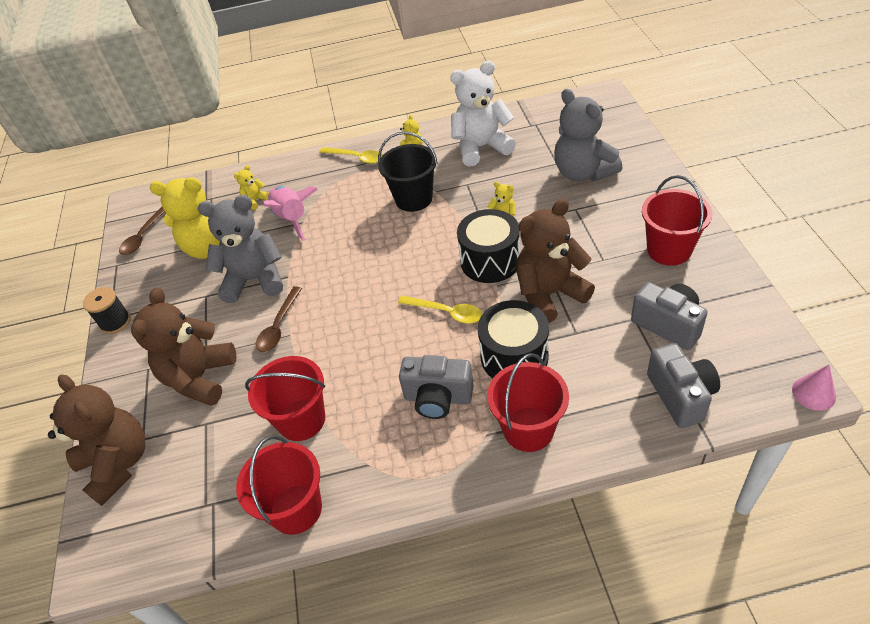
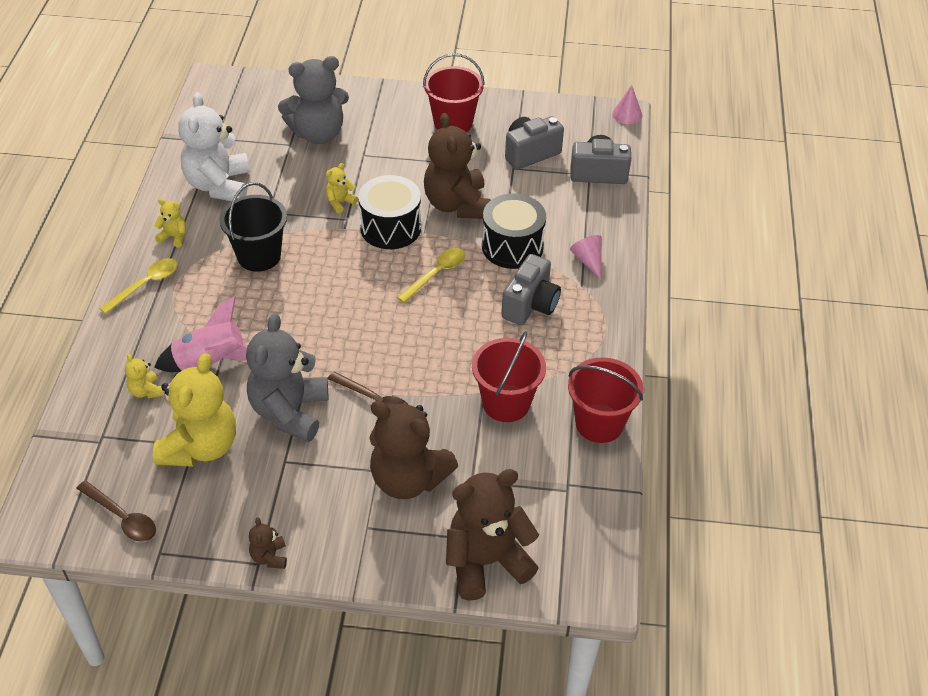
camera: 80 degrees left, 0 degrees up
(115, 322) = (269, 557): black spool -> brown teddy bear
(528, 429) = (588, 261): red bucket -> pink cone

